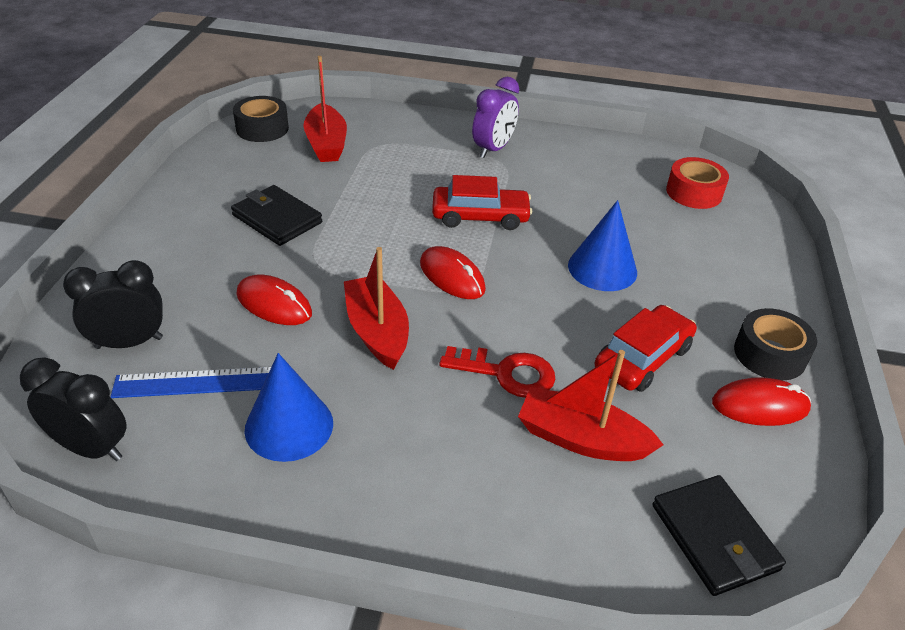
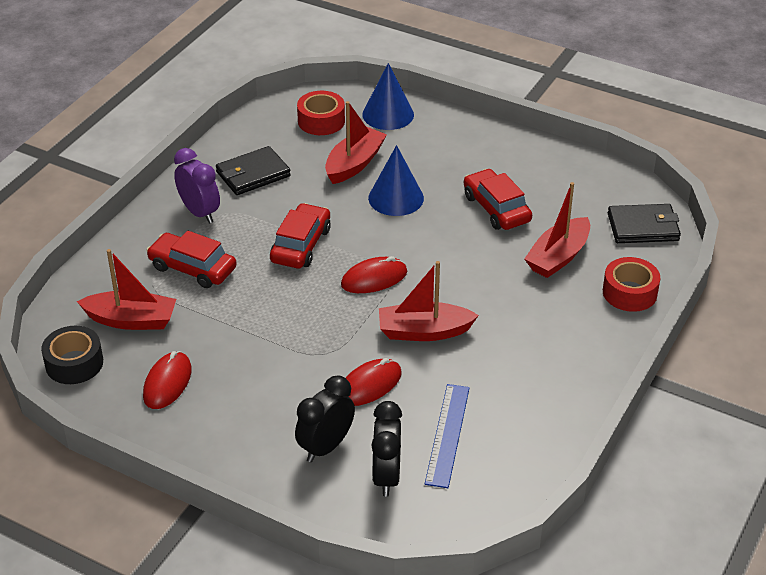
camera: 70 degrees left, 0 degrees up
(91, 448) = (497, 499): black clock -> black clock (325, 447)
(277, 219) = (248, 370): black wallet -> black wallet (253, 174)
(289, 426) = (506, 392): blue cone -> blue cone (388, 114)
(411, 161) = (192, 268): none -> red car
(507, 373) = (490, 275): red key -> none
(546, 541) = (629, 292): none -> red tape
(640, 228) = (354, 164): none -> red boat
(760, 406) = (554, 174): red mouse -> red mouse (167, 383)
(769, 354) = (511, 152): black tape -> none

